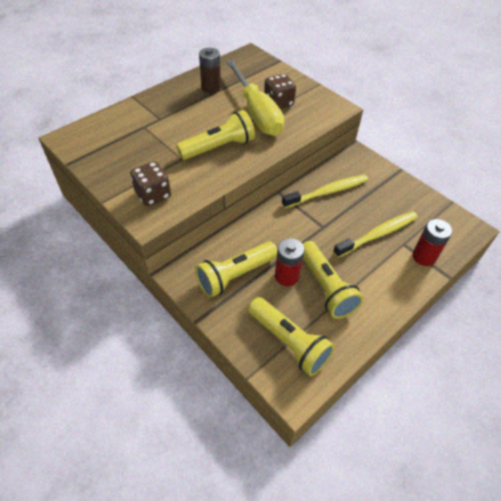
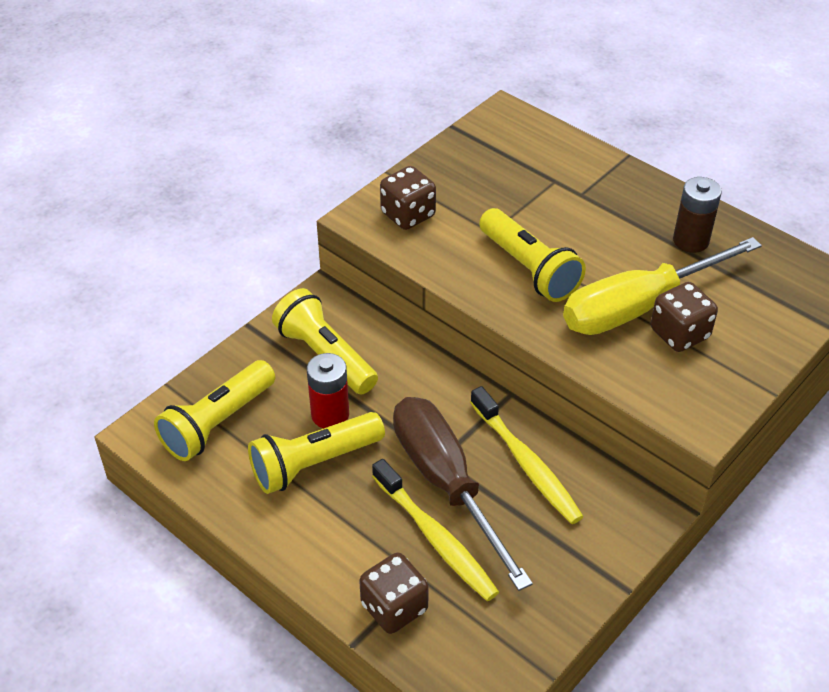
camera: 85 degrees right, 5 degrees down
(340, 226) = (446, 483): none -> brown screwdriver
(424, 257) = (394, 607): red battery -> brown dice

